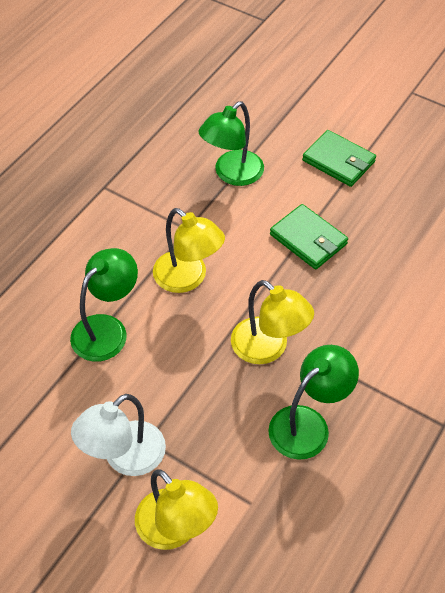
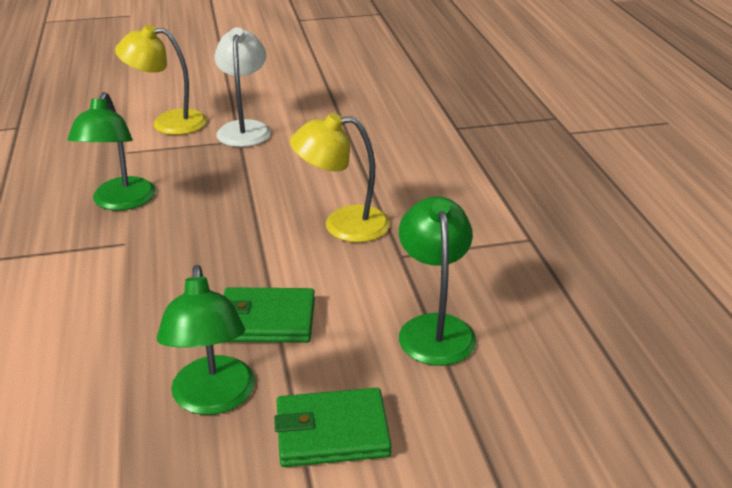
camera: 135 degrees right, 20 degrees down
(107, 329) = (357, 167): green lamp -> green lamp (213, 399)
(268, 348) = (207, 223): yellow lamp -> none

